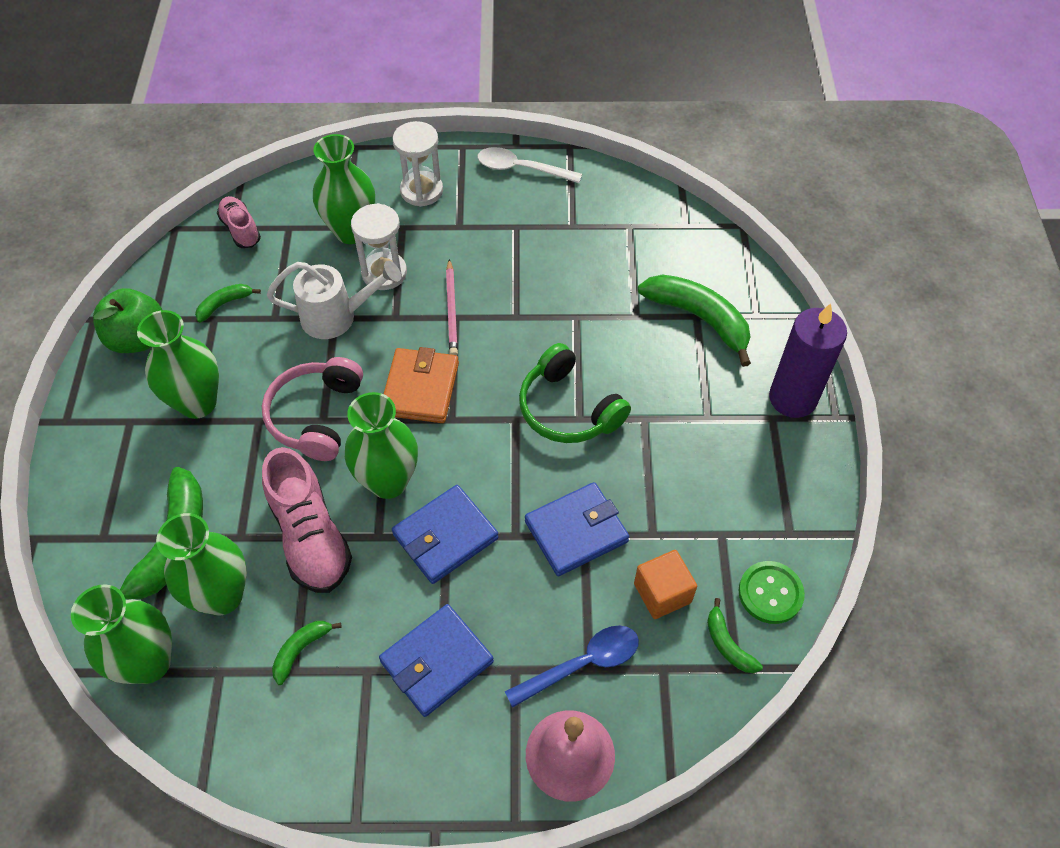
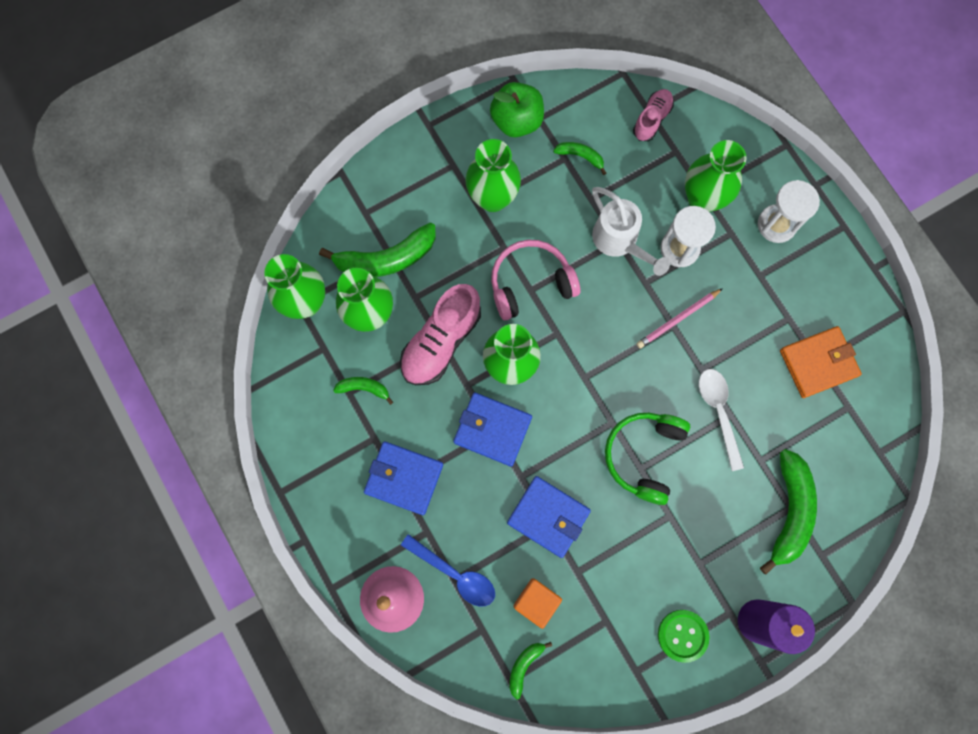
camera: 60 degrees right, 20 degrees up
(420, 388) = (596, 340): orange wallet -> orange wallet (818, 363)
(521, 169) = (852, 287): white spoon -> white spoon (718, 412)
(770, 593) = (580, 678): green button -> green button (682, 635)

